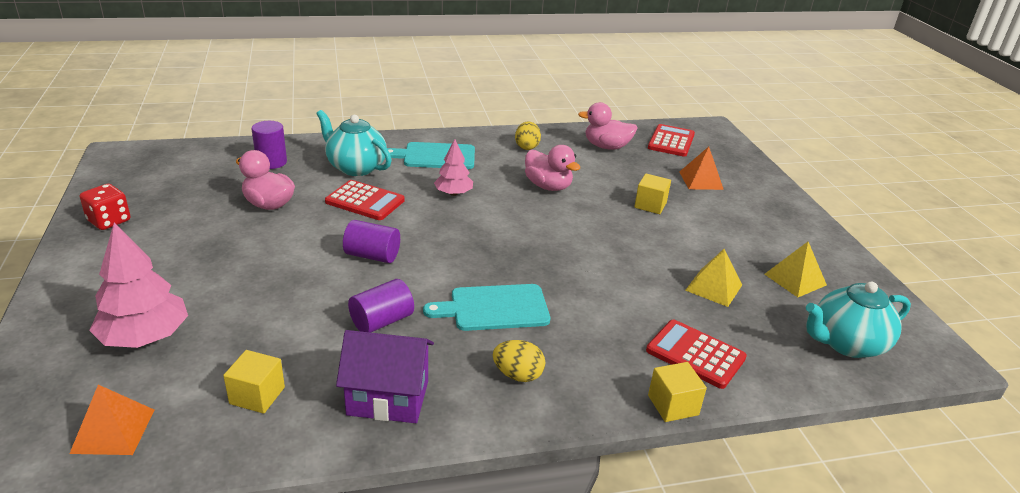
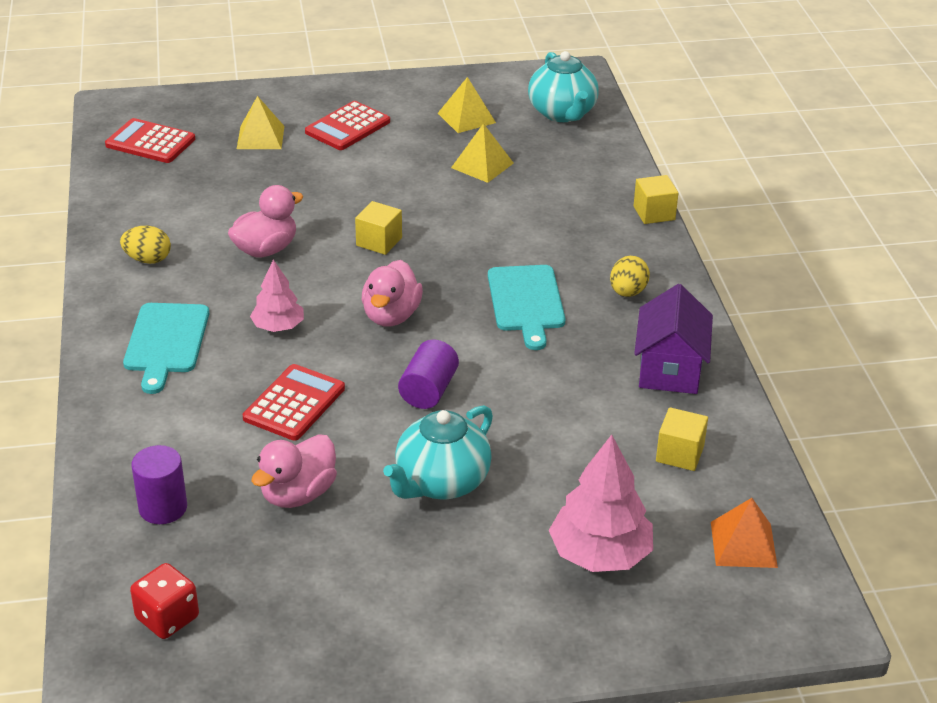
camera: 85 degrees left, 5 degrees up
(109, 221) = (338, 655): red dice -> red dice (167, 618)
(356, 167) = (191, 418): turquoise teapot -> turquoise teapot (441, 482)
(382, 321) = (555, 378): purple cylinder -> none
(606, 147) = (158, 194): pink duck -> pink duck (391, 316)
(650, 205) = (318, 180): yellow cube -> yellow cube (379, 242)
(695, 354) = (586, 192): red calculator -> red calculator (347, 127)
(701, 180) = (260, 137): orange pyramid -> yellow pyramid

